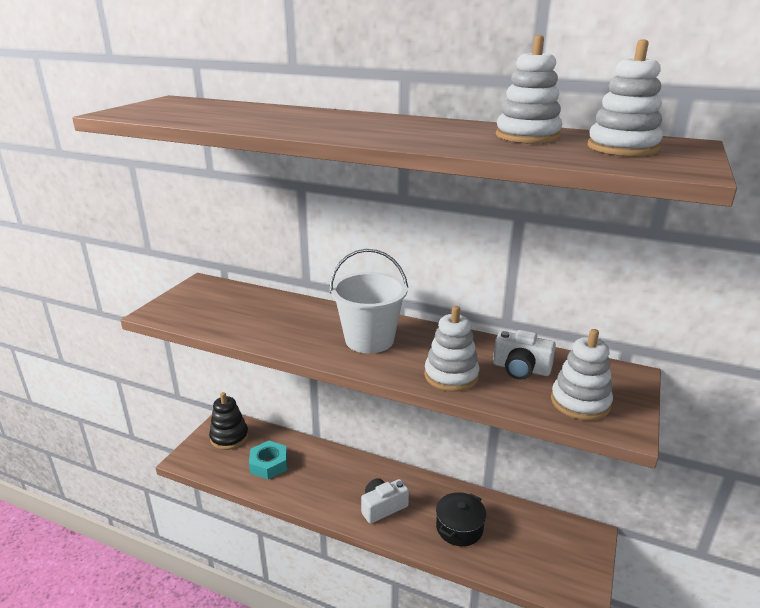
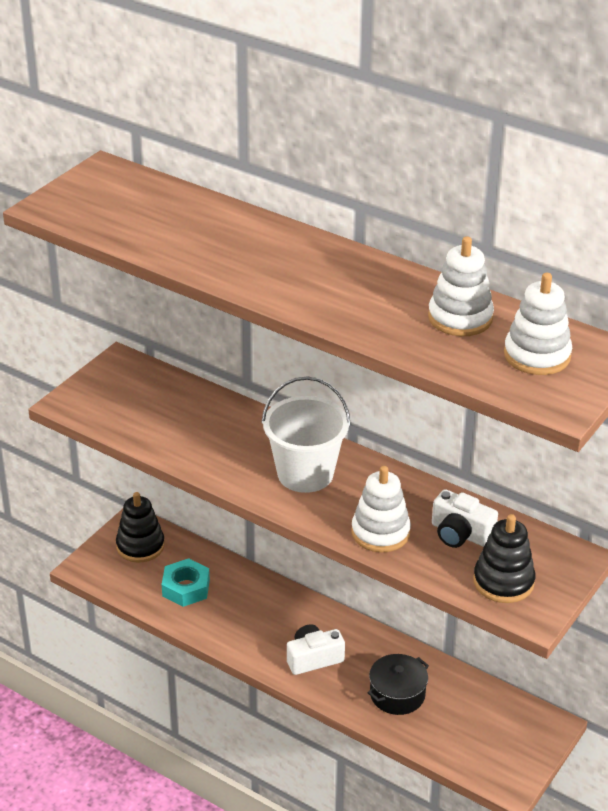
camera: 10 degrees right, 10 degrees up
(580, 402) = (503, 582): white stacking toy -> black stacking toy

